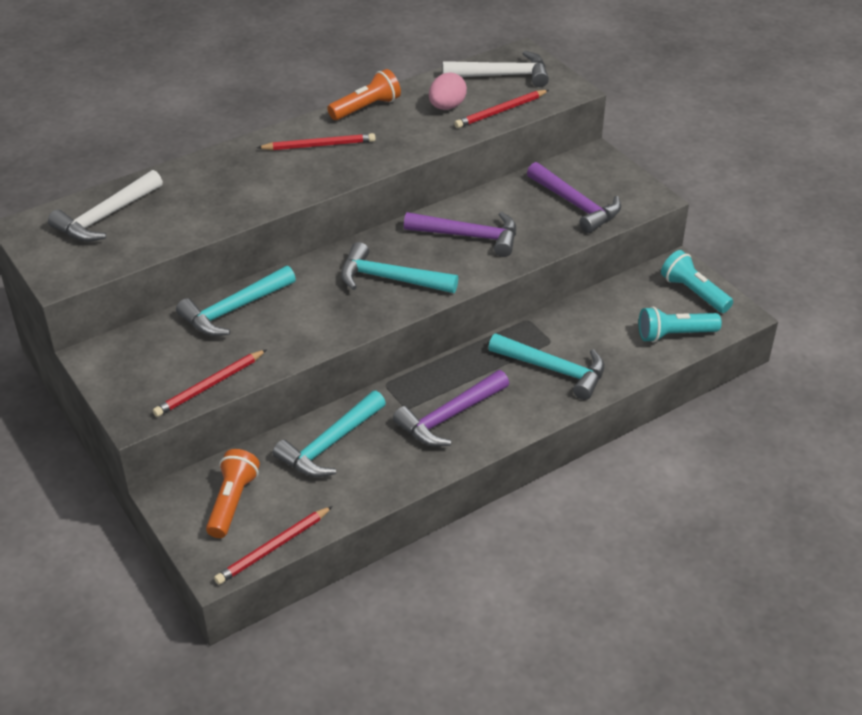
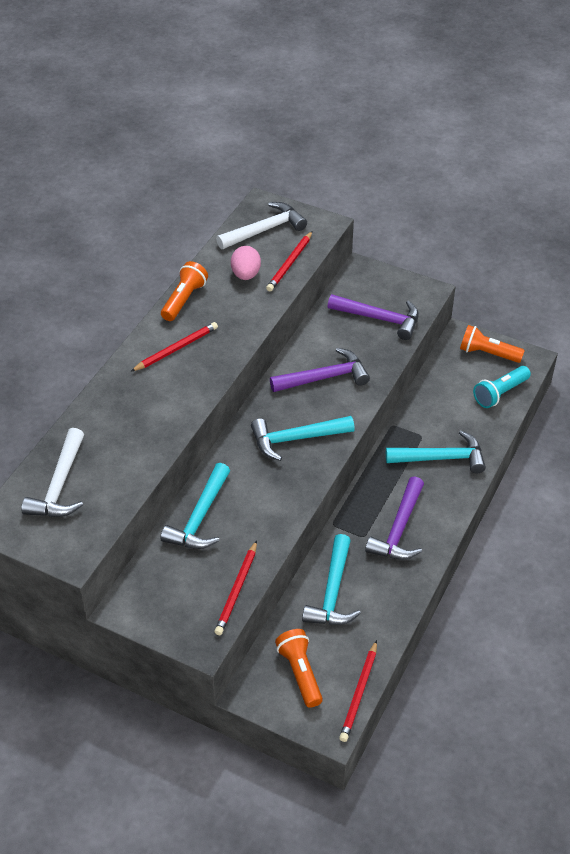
camera: 30 degrees left, 5 degrees up
(693, 292) = (488, 353): turquoise flashlight -> orange flashlight

